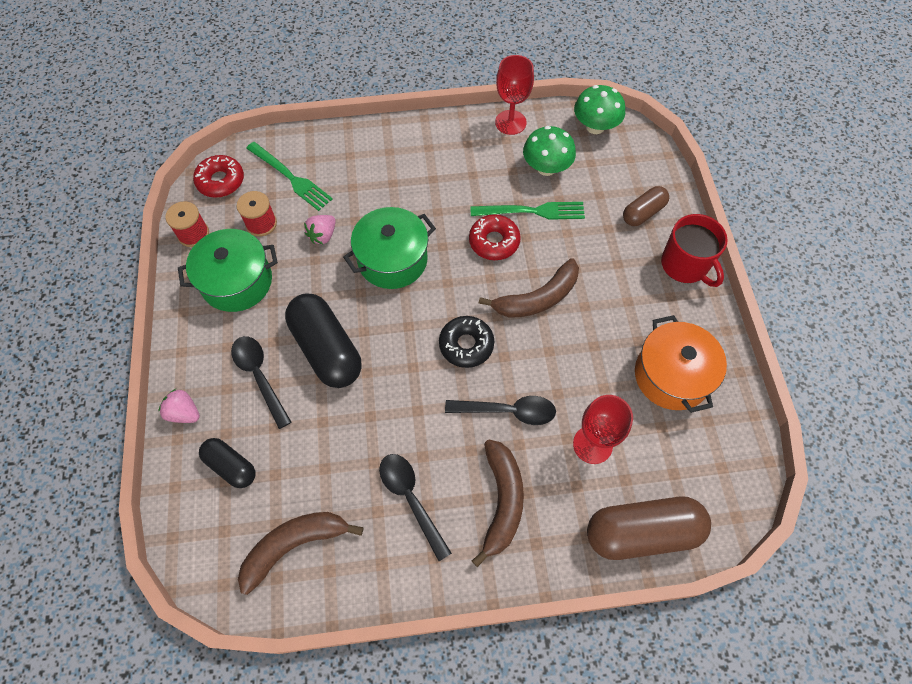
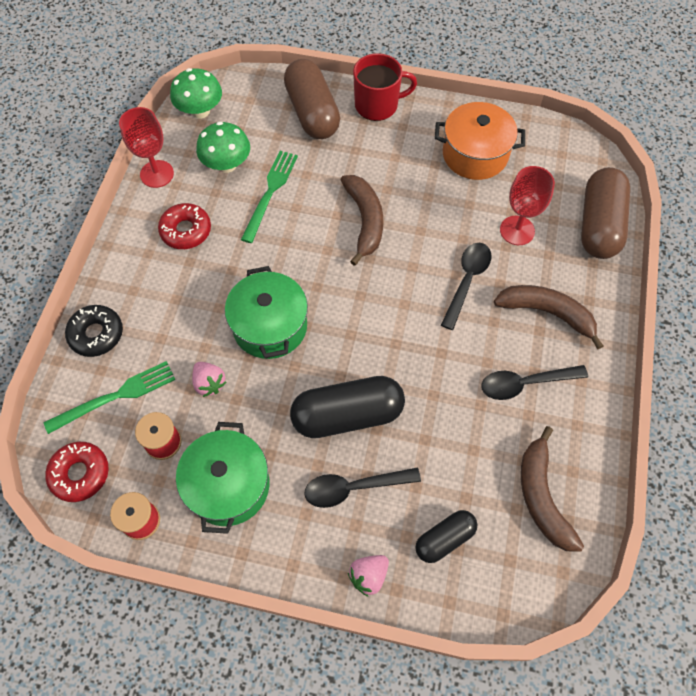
camera: 70 degrees left, 0 degrees up
(466, 345) = (390, 292): black donut -> black donut (96, 334)
(494, 242) = (289, 234): red donut -> red donut (186, 231)
(643, 213) = (312, 112): brown capsule -> brown capsule, size x1.77

